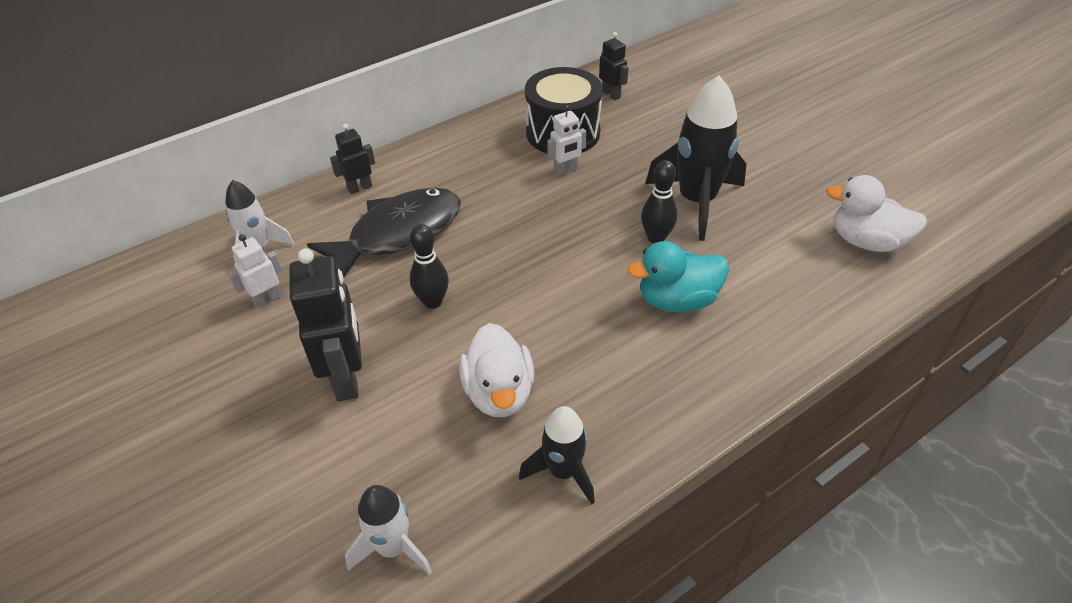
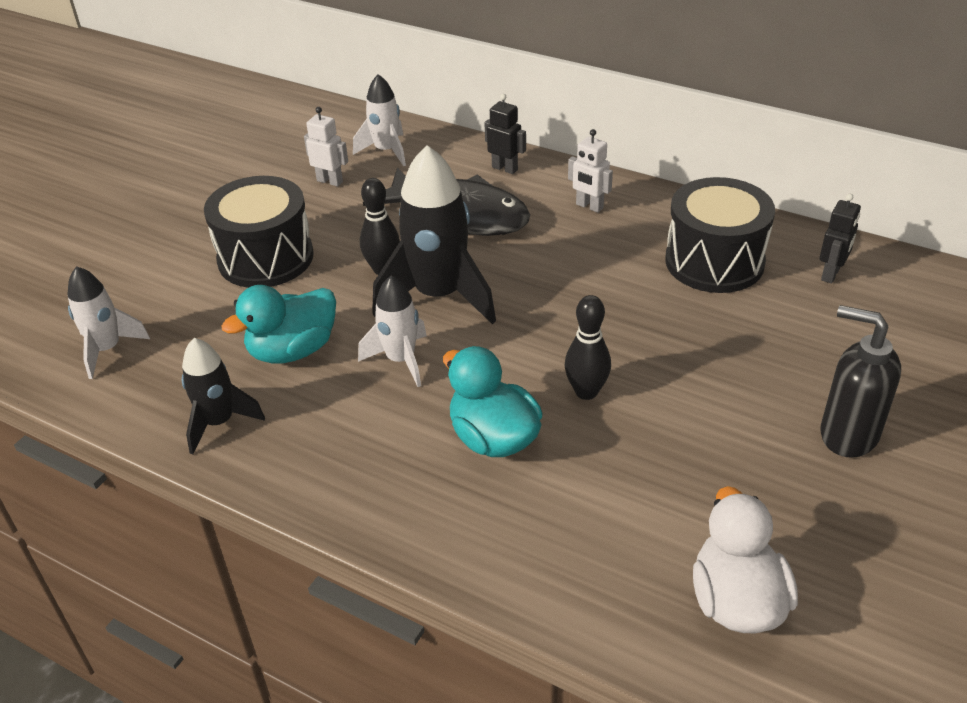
camera: 65 degrees right, 5 degrees down
(347, 378) = (265, 258): black robot -> black drum
(499, 392) = (293, 350): white duck -> turquoise duck
(559, 325) = (400, 360): none -> white rocket
(565, 170) = (648, 286): white robot -> white robot (589, 206)
(696, 201) = (681, 408): black rocket -> black rocket (439, 296)
(754, 147) = (847, 434): none -> black soap dispenser

